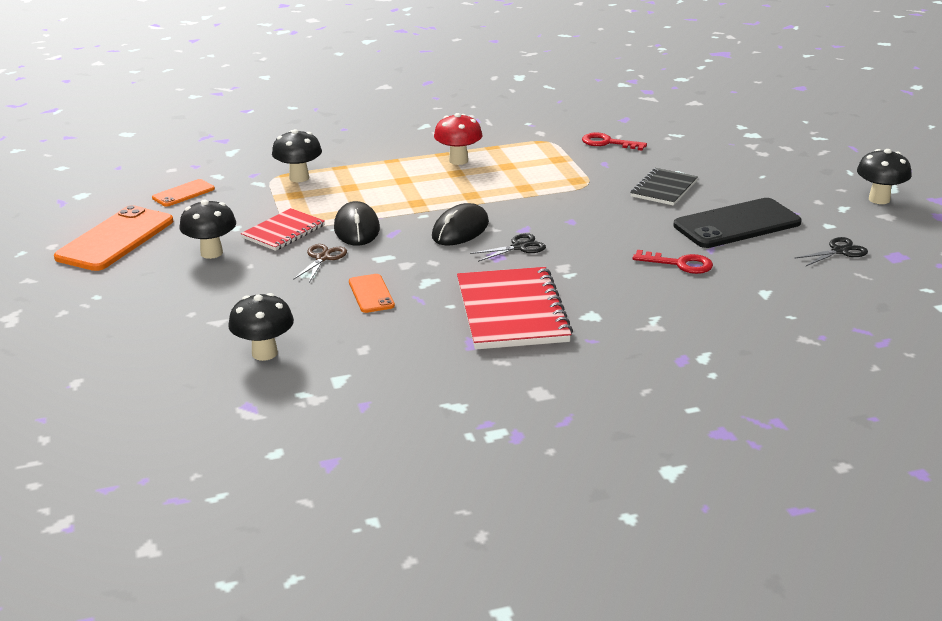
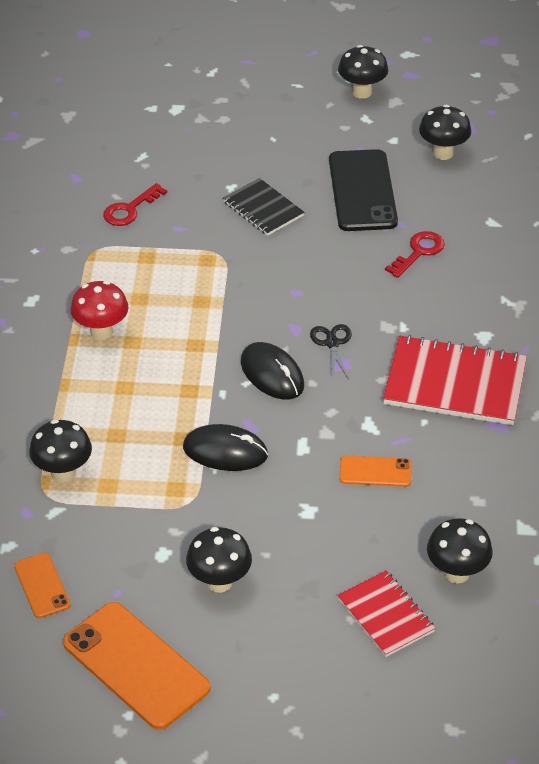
camera: 70 degrees left, 15 degrees up
(283, 232) = (199, 512): red notebook -> red notebook (385, 615)
(322, 258) = (279, 492): brown scissors -> none
(839, 251) = (443, 153): black scissors -> black mushroom

